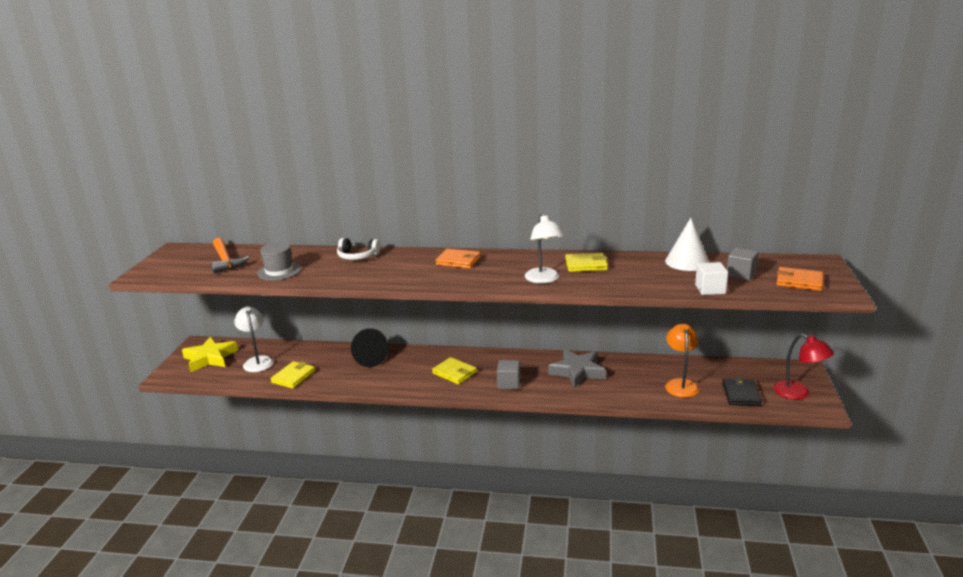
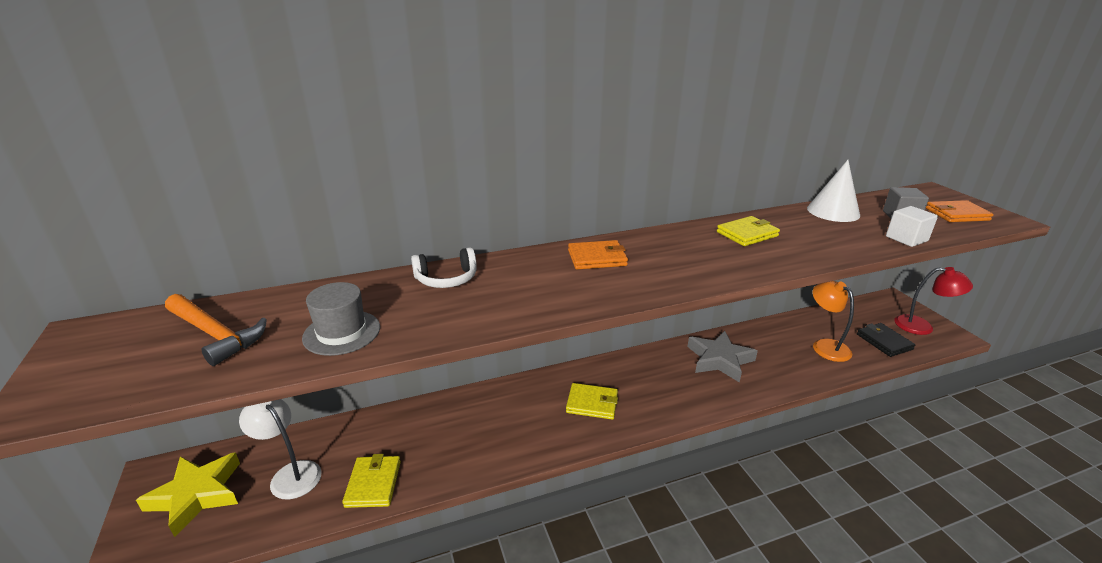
camera: 30 degrees left, 5 degrees up
(368, 358) = (461, 416): black cone -> none
(509, 383) = (667, 398): grey cube -> none
(544, 279) = (733, 262): white lamp -> none

